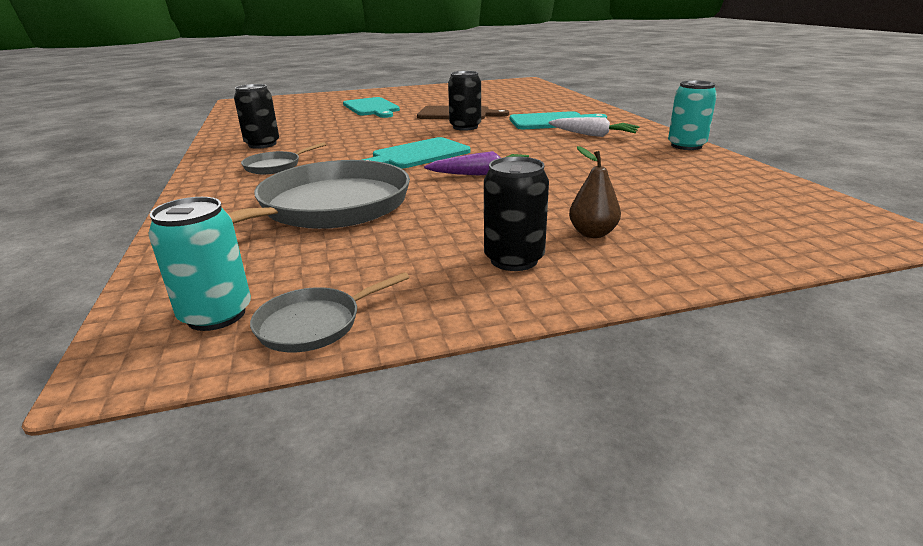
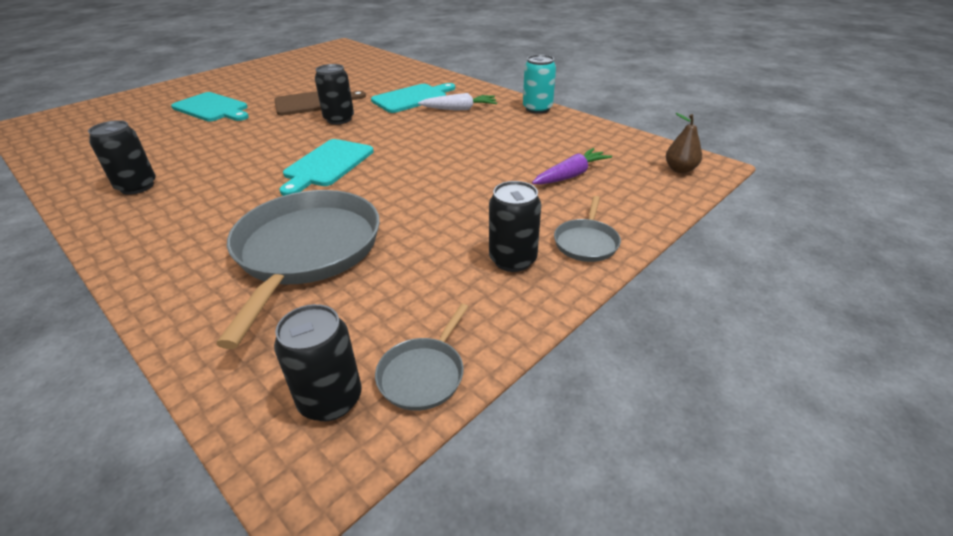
camera: 30 degrees left, 10 degrees up
(216, 315) = (330, 399): turquoise can -> black can
(275, 166) = (189, 213): grey pan -> grey pan (586, 242)
(482, 174) = (408, 175): purple carrot -> purple carrot (571, 175)
(592, 233) = (544, 217): brown pear -> brown pear (680, 169)

